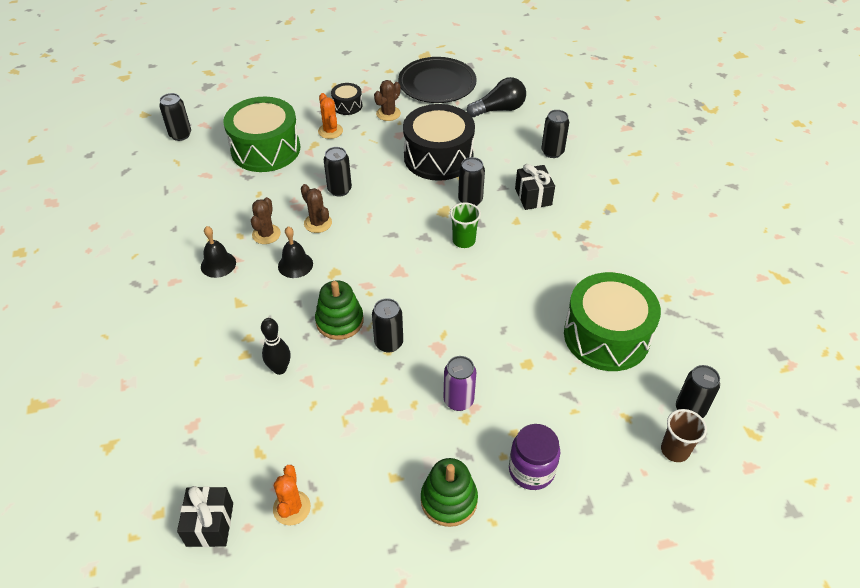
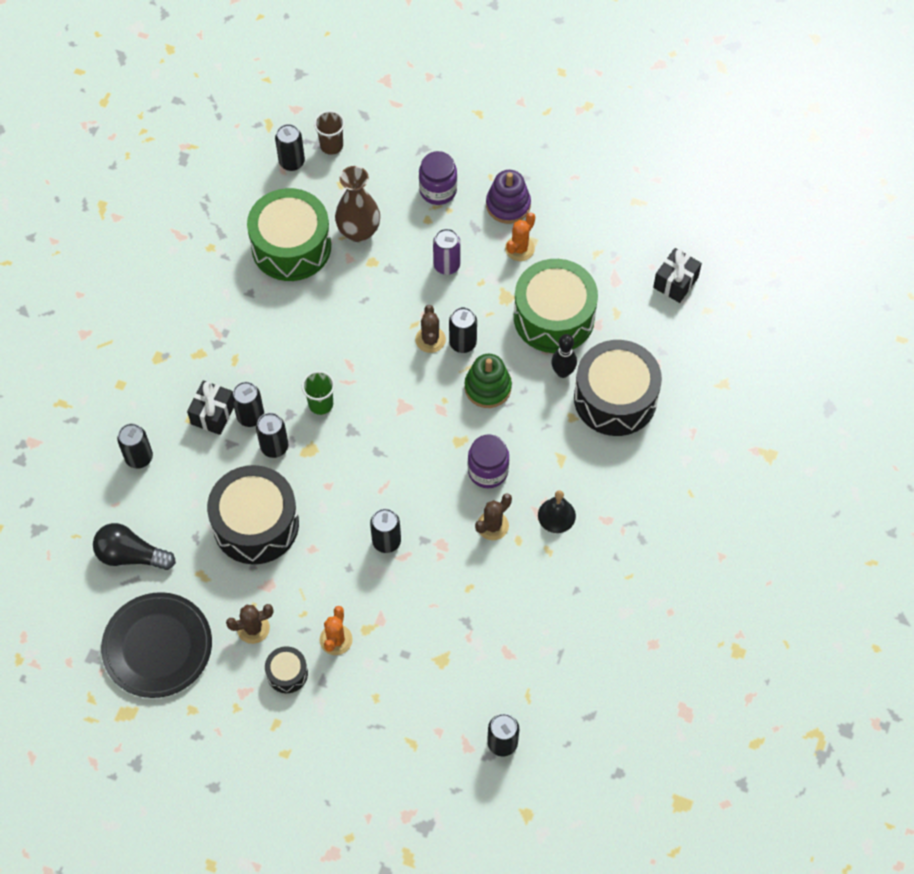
camera: 145 degrees left, 15 degrees up
(216, 374) = (615, 398): none -> black drum
(266, 149) = (423, 654): green drum -> green drum (554, 317)
(292, 508) = (615, 261): orange cactus -> orange cactus (519, 248)
(295, 265) = (488, 471): black bell -> purple jar
(318, 223) = (436, 509): brown cactus -> brown cactus (430, 339)
(449, 500) = (508, 205): green stacking toy -> purple stacking toy
(506, 208) = (250, 416): none -> black can
(565, 383) = (359, 231): none -> brown vase

